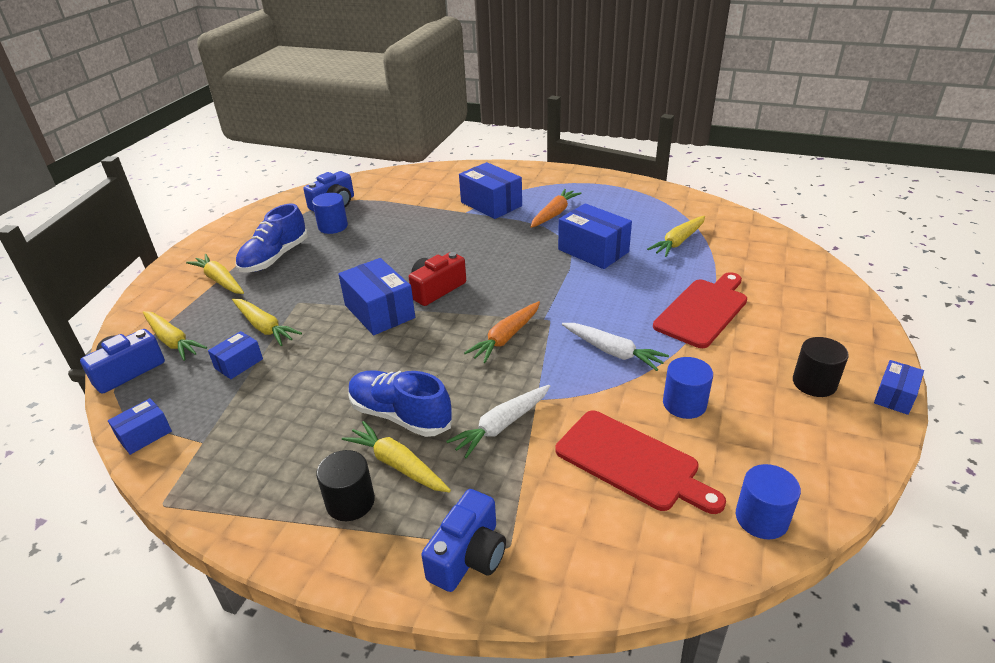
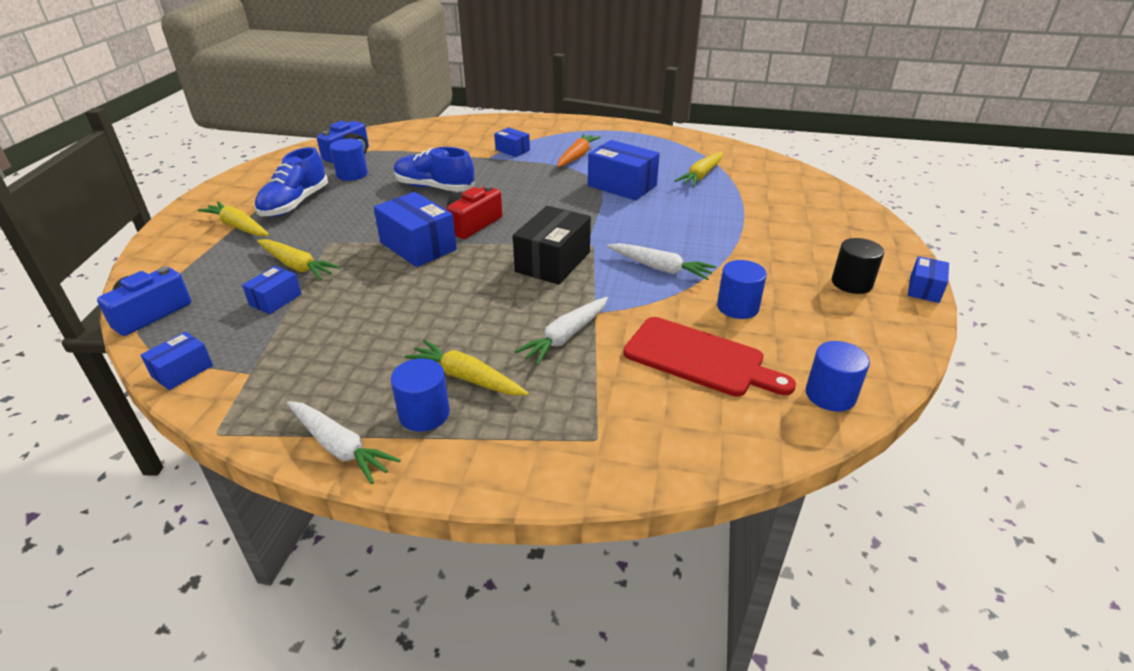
camera: 10 degrees left, 0 degrees up
(172, 341) = (196, 283): yellow carrot -> none
(267, 531) = (339, 447): none -> white carrot
(350, 502) = (424, 414): black cylinder -> blue cylinder
(400, 415) = (460, 335): blue shoe -> blue shoe (434, 188)
(468, 556) = (557, 450): blue camera -> none
(491, 204) = (512, 150): blue box -> blue box, size x0.55
(506, 338) = (553, 262): orange carrot -> black box
(703, 310) = (737, 230): red cutting board -> none

